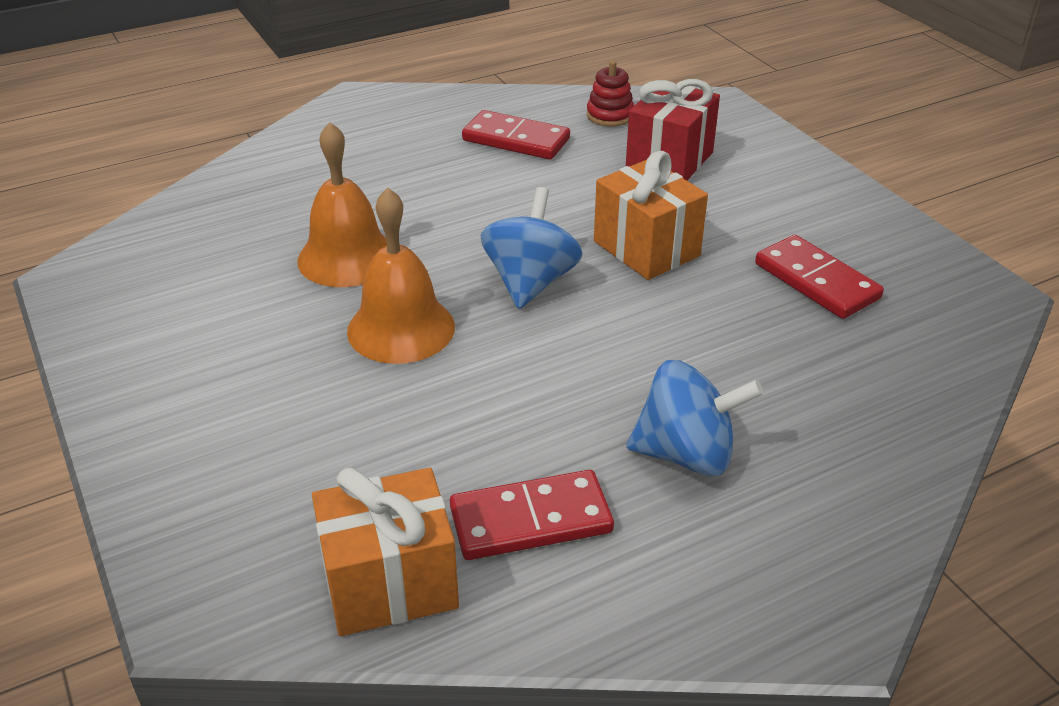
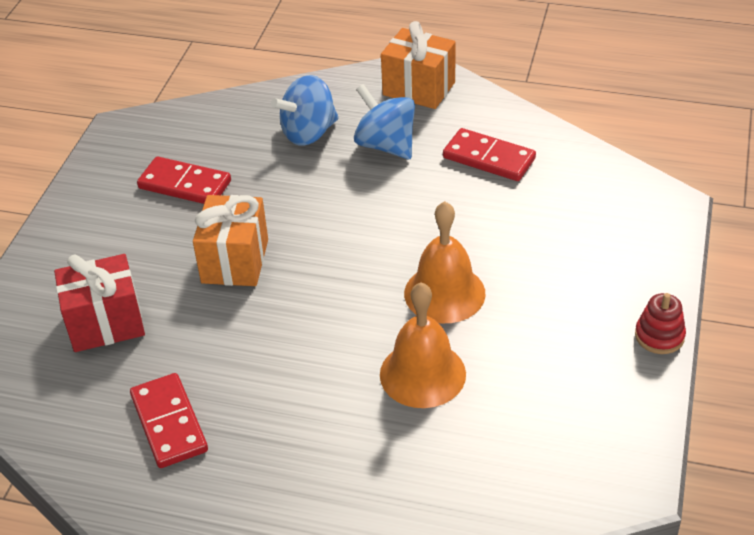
camera: 135 degrees left, 5 degrees up
(390, 584) = (575, 167): orange gift -> orange gift (419, 88)
(530, 282) = (333, 279): blue spinning top -> blue spinning top (308, 133)
(610, 115) = (64, 403): red stacking toy -> red stacking toy (659, 336)
(816, 281) = (185, 184): red domino -> red domino turned 75 degrees counterclockwise

